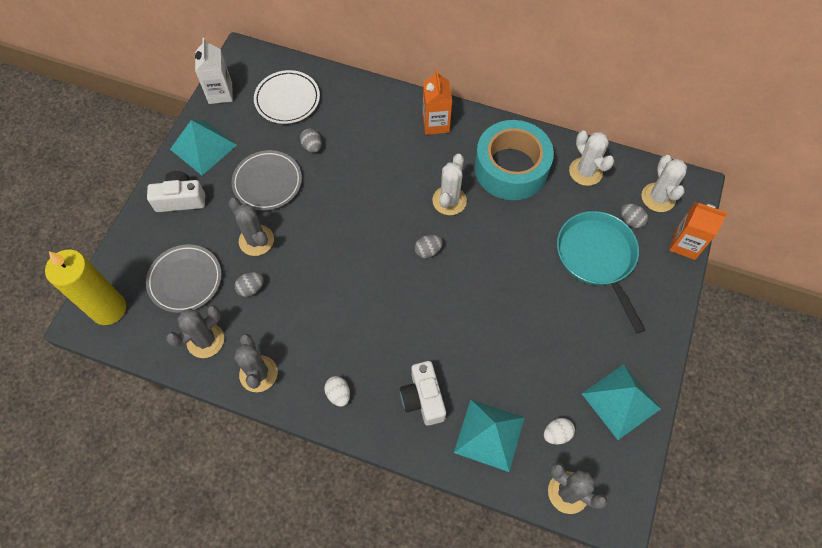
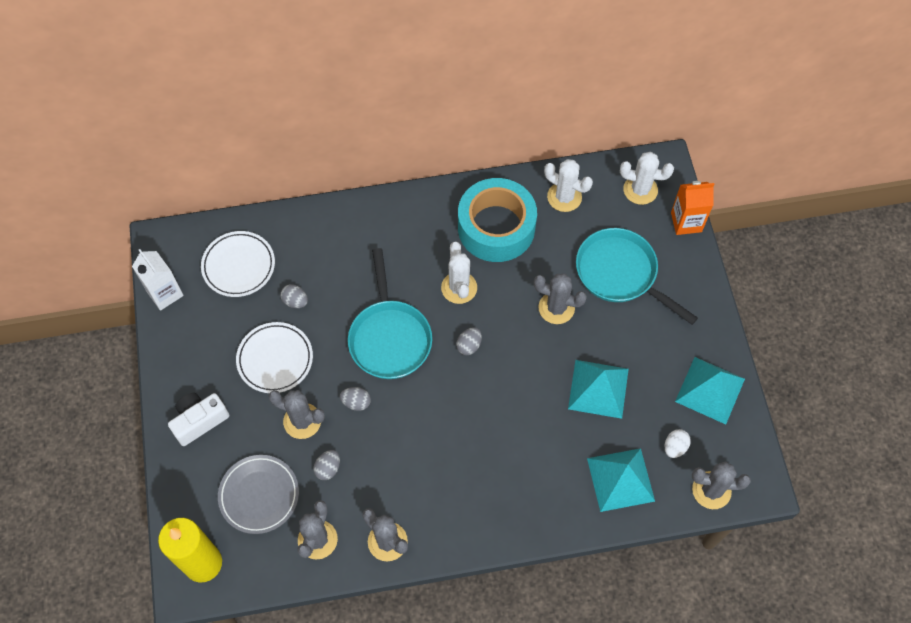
camera: 30 degrees left, 0 degrees up
(203, 147) = (185, 357): turquoise pyramid -> turquoise pyramid (598, 389)
(267, 182) = (275, 359): grey plate -> white plate
(338, 394) = (471, 518): white egg -> none
(367, 211) = (389, 338): none -> turquoise pan
(423, 398) = (546, 480): white camera -> none
(436, 124) = (400, 218): orange carton -> none
(522, 258) = (556, 308): none -> grey cactus
(631, 221) = (629, 224): grey egg -> grey egg (356, 402)
(658, 197) = (640, 190): white cactus -> white cactus turned 45 degrees counterclockwise

